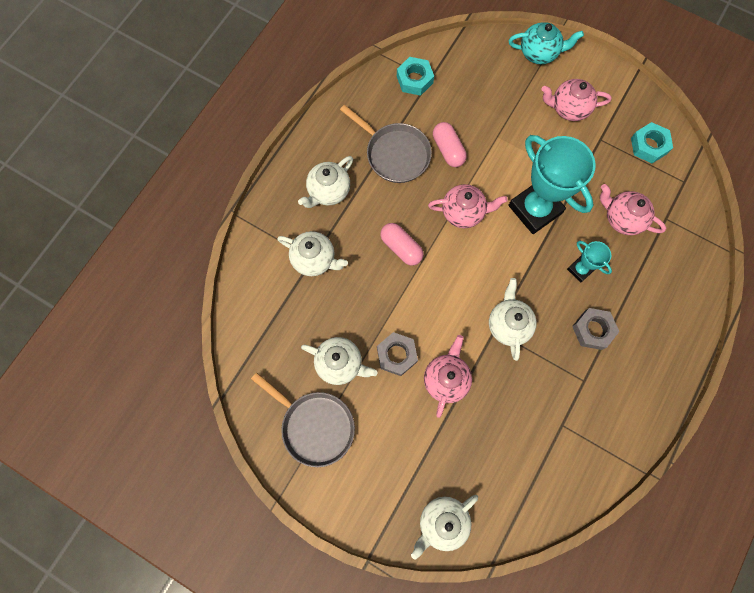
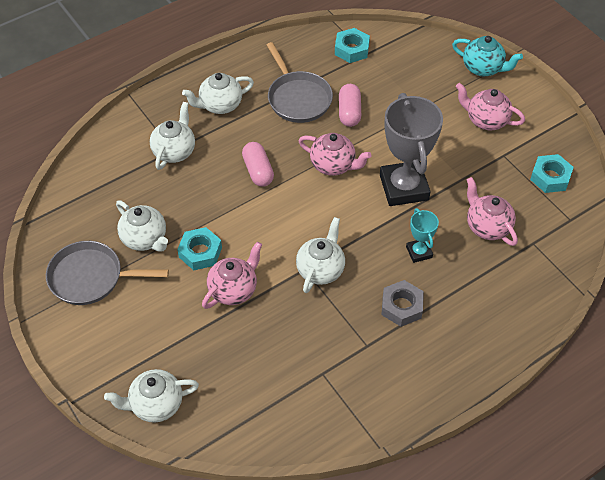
camera: 25 degrees right, 20 degrees down
(314, 259) = (174, 151): white teapot -> white teapot turned 120 degrees counterclockwise
(314, 426) = (91, 277): grey pan -> grey pan turned 120 degrees clockwise
(396, 355) = (200, 252): grey nut -> turquoise nut
(535, 209) = (404, 187): turquoise trophy -> grey trophy

